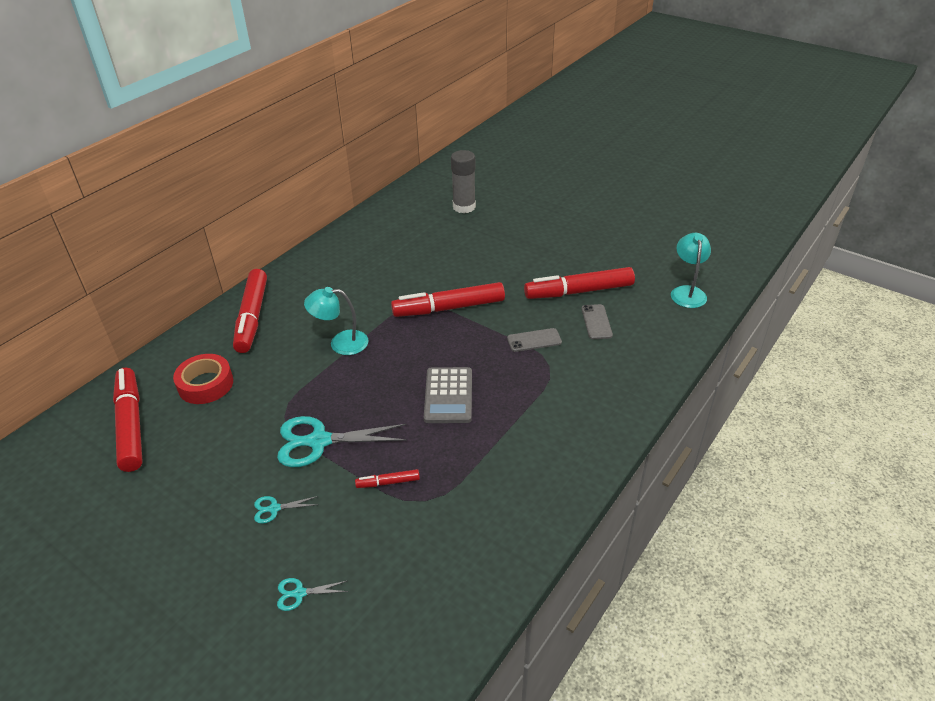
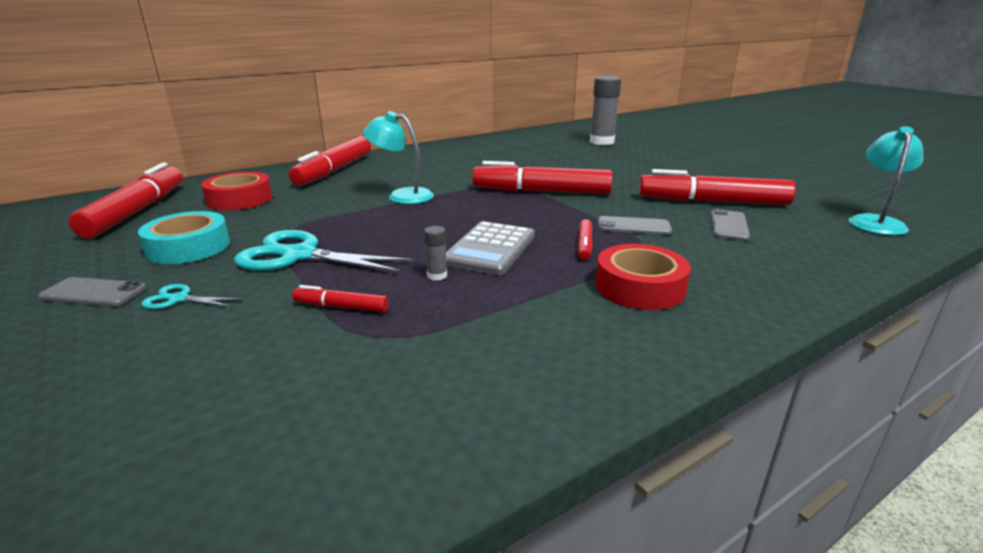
camera: 20 degrees right, 15 degrees down
(207, 522) = (93, 293): none -> grey phone
(225, 456) = (188, 247): none -> turquoise tape
(299, 593) = (88, 395): turquoise scissors -> none
(429, 434) = (437, 275): none -> grey glue stick
(509, 373) = (584, 245): none -> red marker
(559, 409) = (639, 287): none -> red tape

